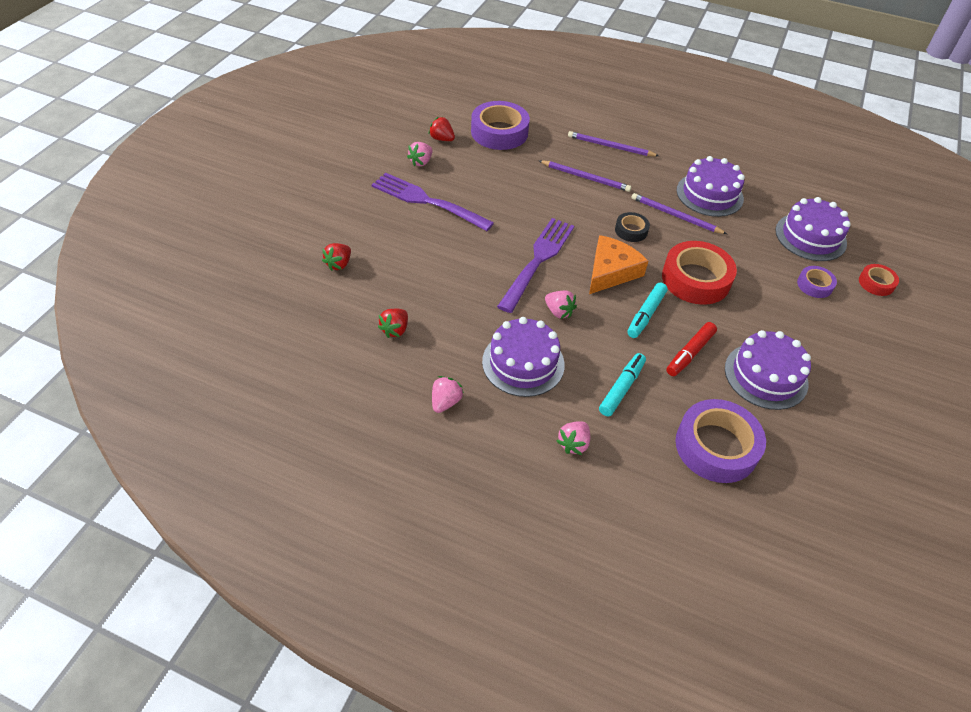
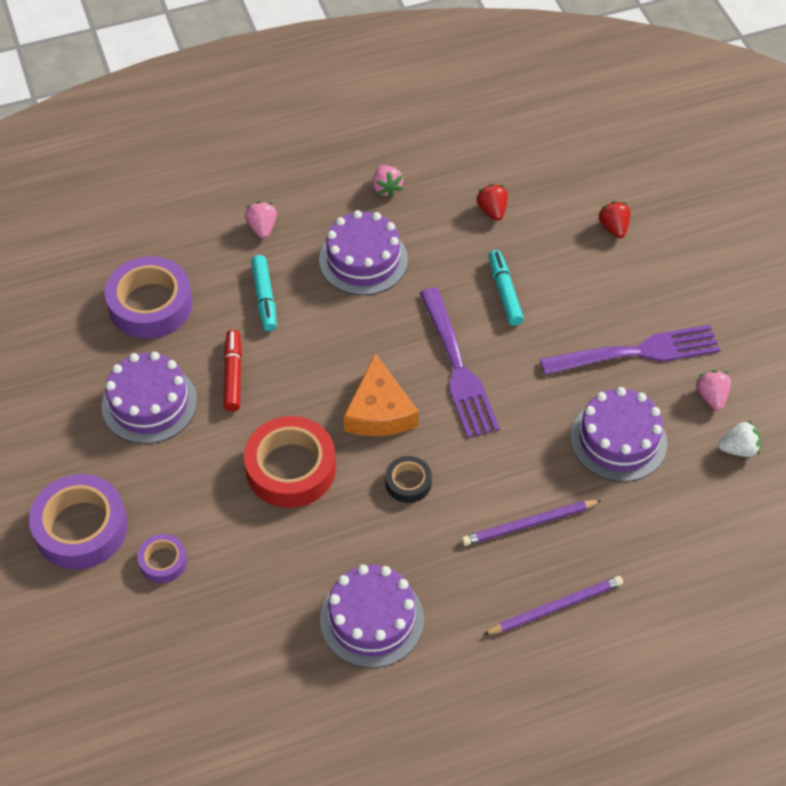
camera: 140 degrees right, 5 degrees up
(442, 139) = (738, 449): red strawberry -> white strawberry
(499, 132) = (697, 516): purple tape -> purple tape (81, 528)
(558, 312) = (383, 328): pink strawberry -> none
(646, 314) = (304, 386): turquoise marker -> turquoise marker (504, 292)
(675, 216) = (381, 546): purple pencil -> none
(810, 237) = (208, 642): purple cake -> purple cake (618, 440)
(876, 283) = (96, 622): red tape -> none

